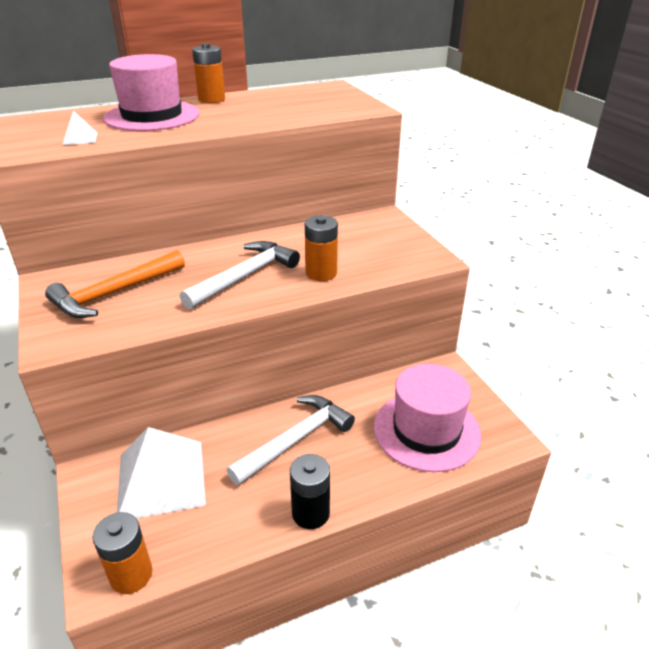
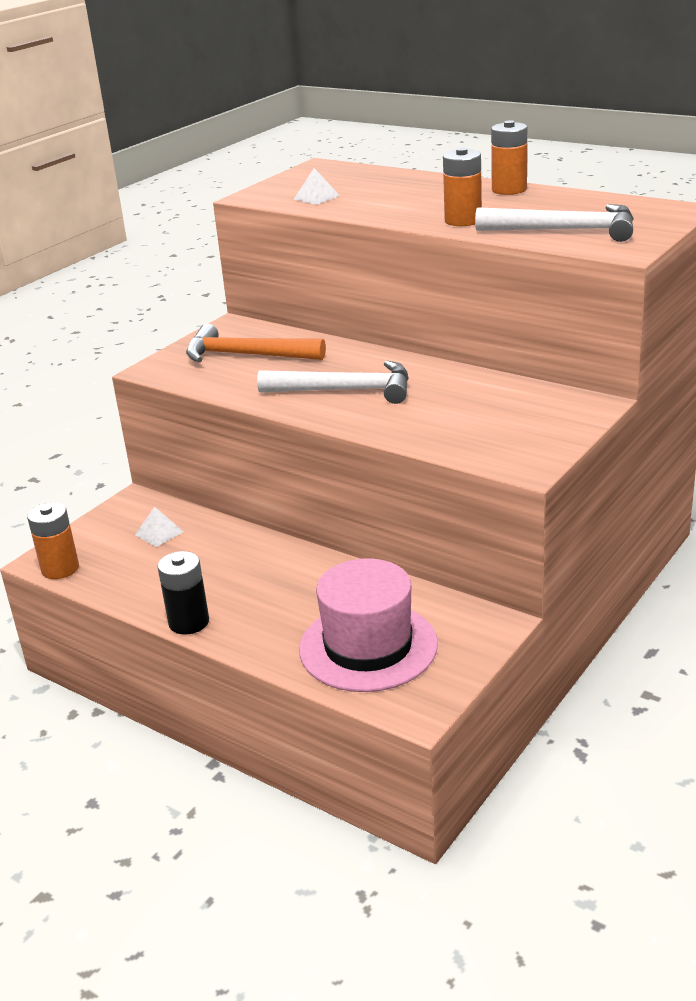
camera: 60 degrees right, 5 degrees down
(152, 116) = (415, 192): pink hat -> none
(161, 479) = (159, 533): white pyramid -> white pyramid, size x0.42
(295, 440) = (270, 575): white hammer -> white hammer (565, 230)
(321, 273) = (404, 420): orange battery -> orange battery (463, 220)

